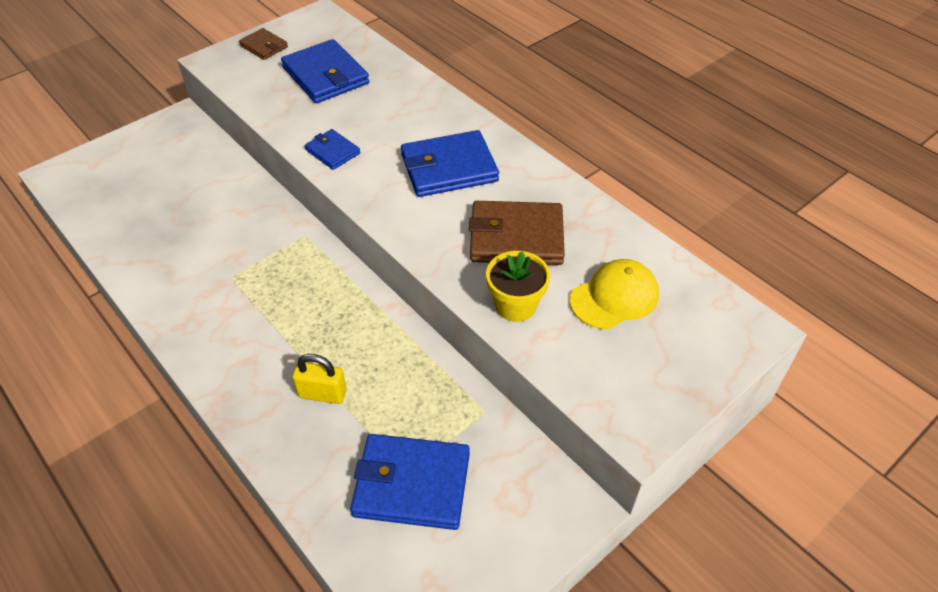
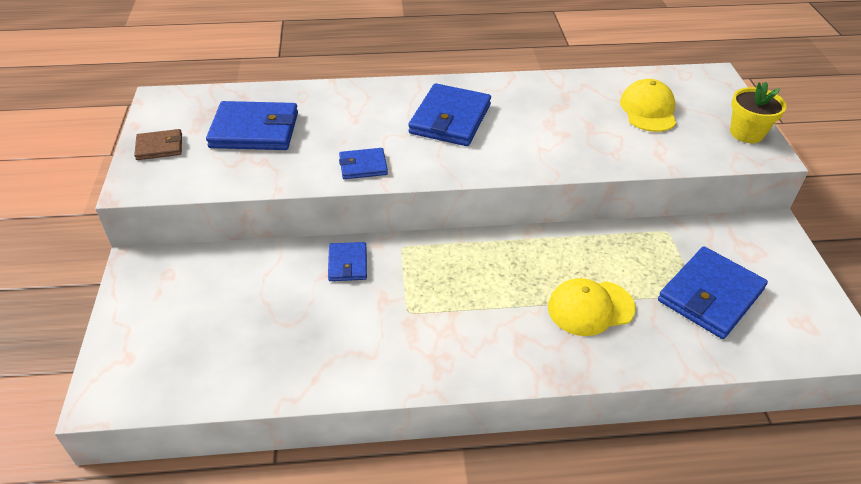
camera: 55 degrees left, 5 degrees down
(260, 216) = (347, 264): none -> blue wallet
(322, 394) = (590, 308): yellow padlock -> yellow cap
(515, 305) = (623, 151): yellow flower pot -> yellow flower pot (746, 133)
(516, 237) = (556, 122): brown wallet -> none

